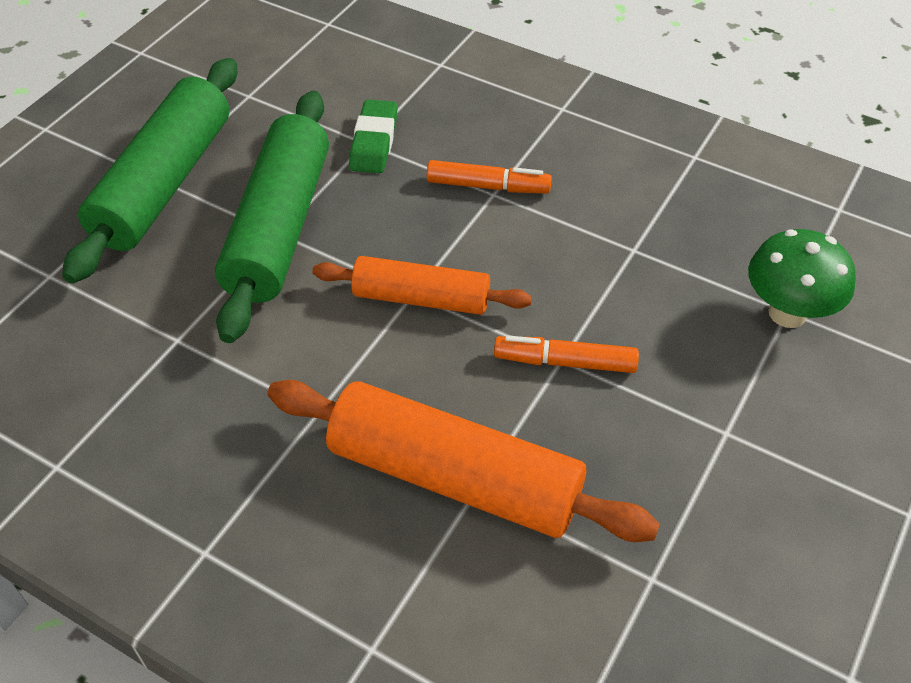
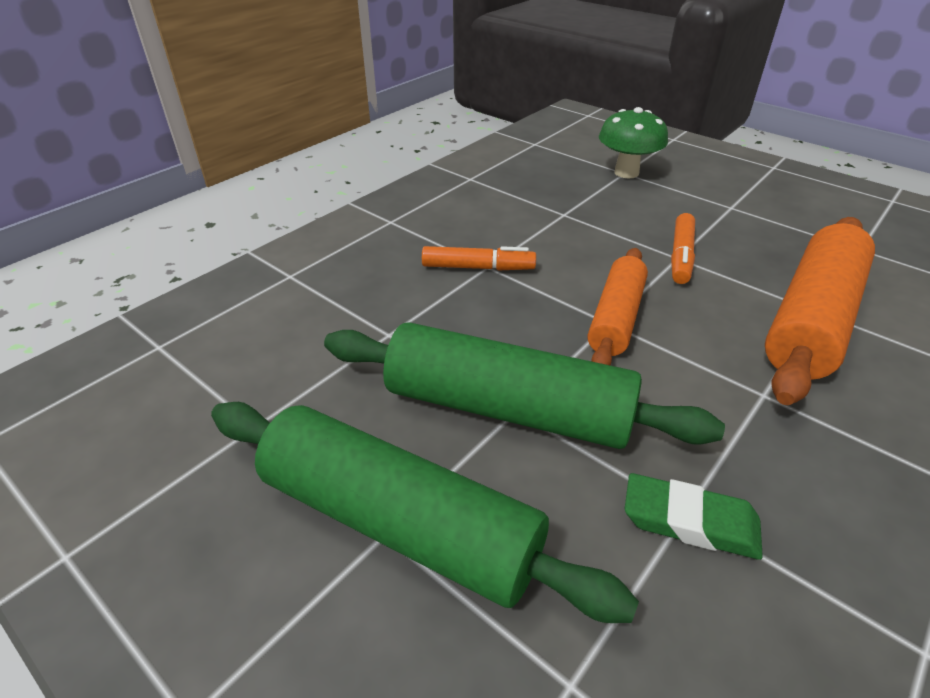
camera: 80 degrees left, 10 degrees down
(374, 142) = (391, 328): green eraser -> green eraser (690, 521)
(488, 186) = (478, 268): orange marker -> orange marker turned 75 degrees clockwise

